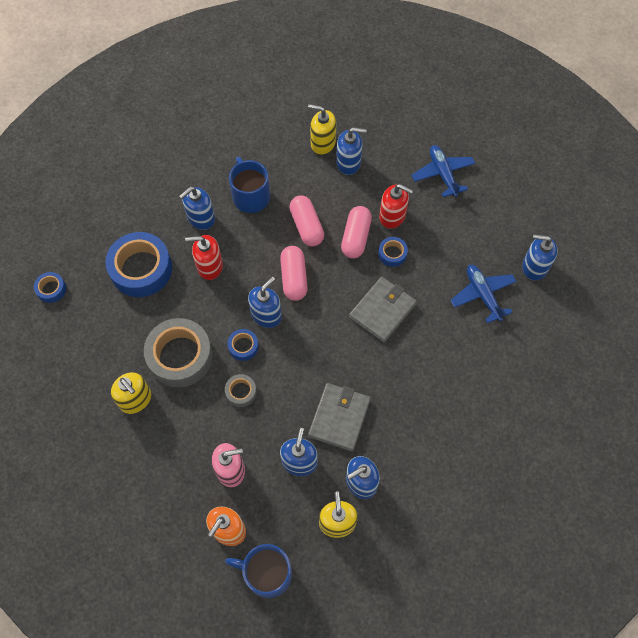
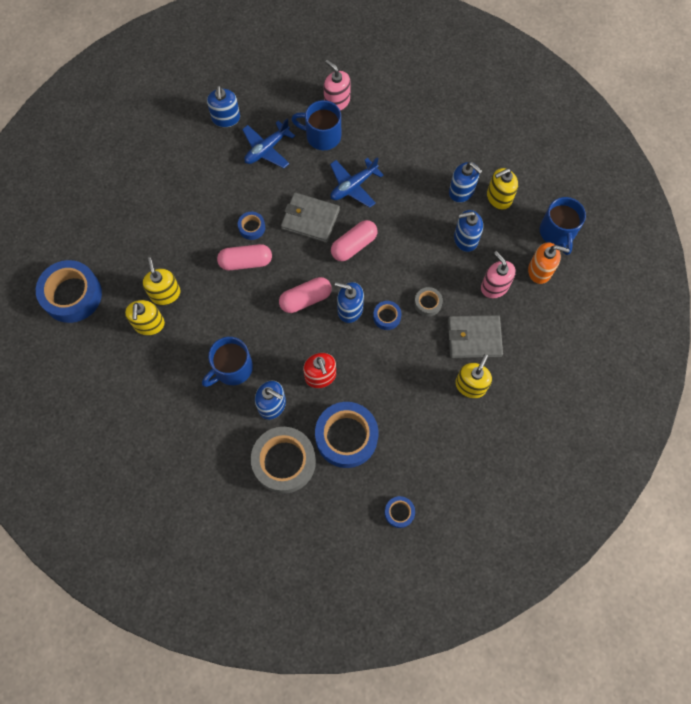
camera: 110 degrees left, 5 degrees up
(180, 356) = (417, 365): grey tape -> grey tape (284, 462)
(306, 226) = (248, 307): pink capsule -> pink capsule (354, 245)
(339, 418) = (417, 222): grey wallet -> grey wallet (474, 338)
(348, 163) = (165, 293): blue soap dispenser -> yellow soap dispenser
(376, 93) = (72, 295): none -> blue tape
(392, 216) = (212, 239): red soap dispenser -> none
(442, 174) = (153, 210): blue plane -> blue plane (353, 186)
(483, 355) = (322, 136): none -> blue mug
(525, 387) = (337, 101): none -> pink soap dispenser

